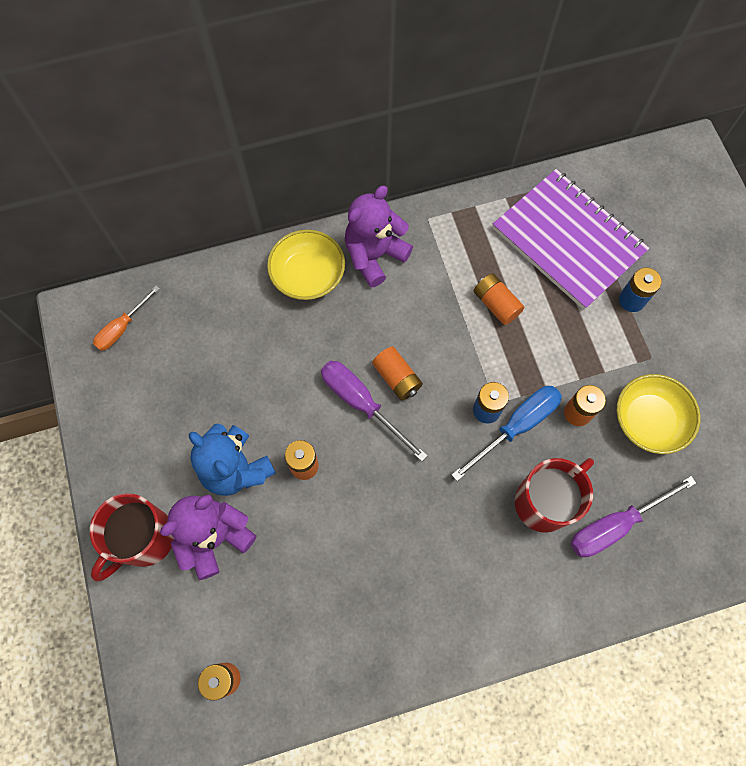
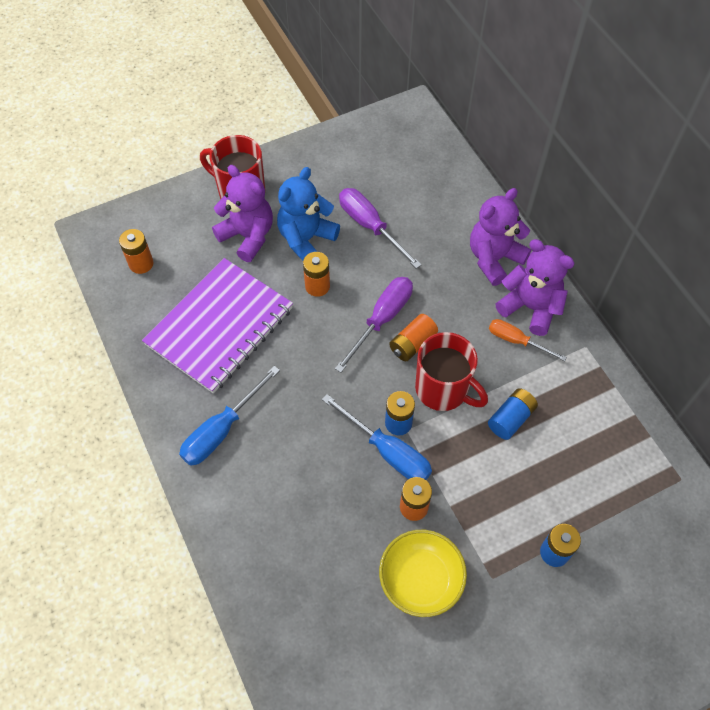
camera: 80 degrees right, 10 degrees down
(122, 328) = (409, 141): orange screwdriver -> orange screwdriver (516, 341)
(308, 275) = (494, 259): yellow bowl -> purple teddy bear
(470, 597) = (221, 430): none -> blue screwdriver
(496, 304) = (510, 419): orange battery -> blue battery
(544, 502) = (318, 484): red mug -> red mug (443, 389)
(568, 241) = (604, 480): purple notebook -> purple notebook (220, 326)
(615, 525) = (305, 552): purple screwdriver -> purple screwdriver (370, 226)

